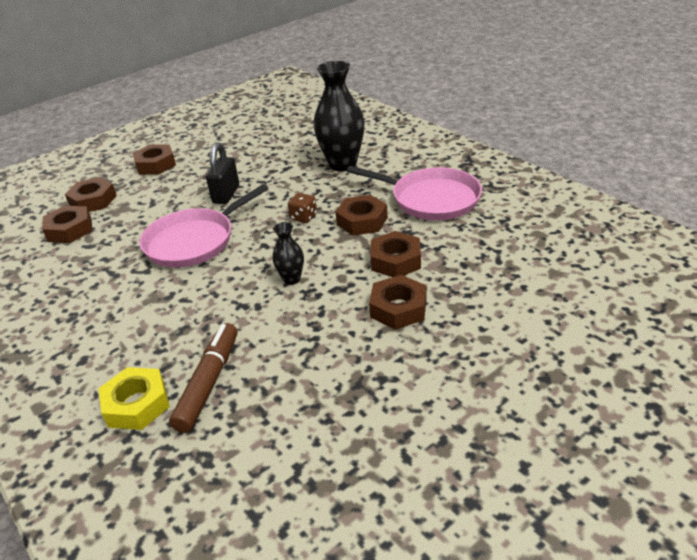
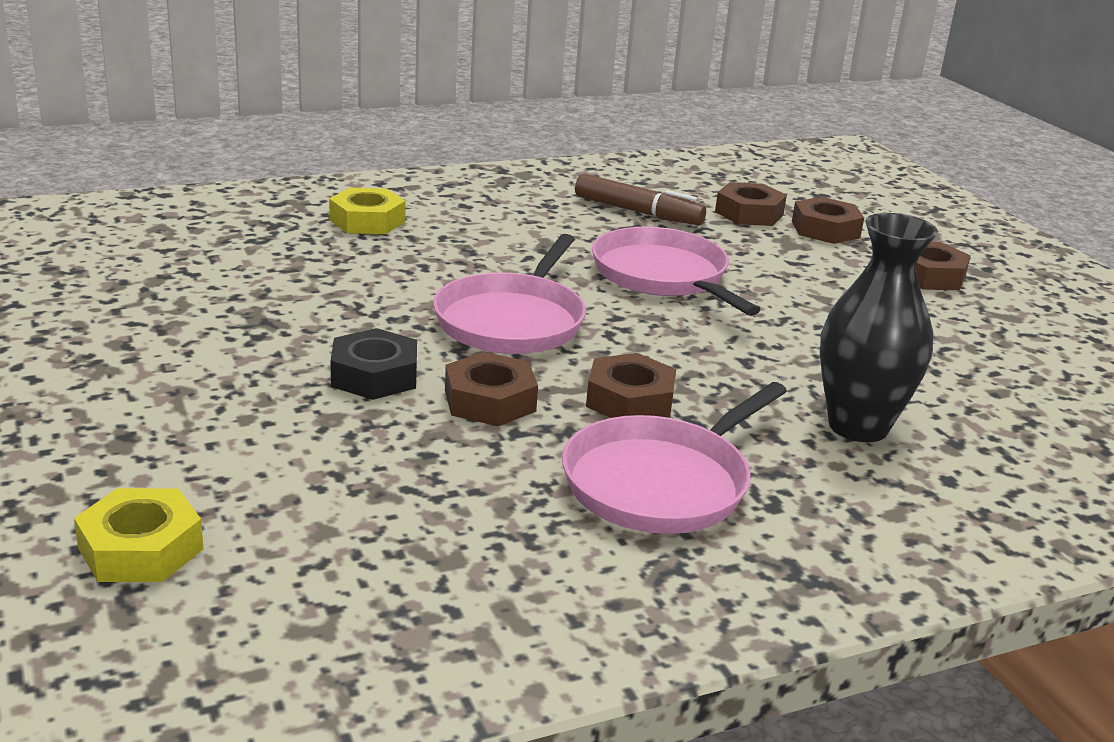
camera: 100 degrees right, 10 degrees down
(209, 382) = (361, 252): brown marker -> brown marker (638, 212)
(226, 194) = (792, 312): black padlock -> none
(292, 279) = (512, 321): black vase -> pink pan
(303, 217) = (677, 357): brown dice -> none
(398, 308) = (374, 375): brown nut -> black nut
(626, 320) = (140, 549): none -> yellow nut

